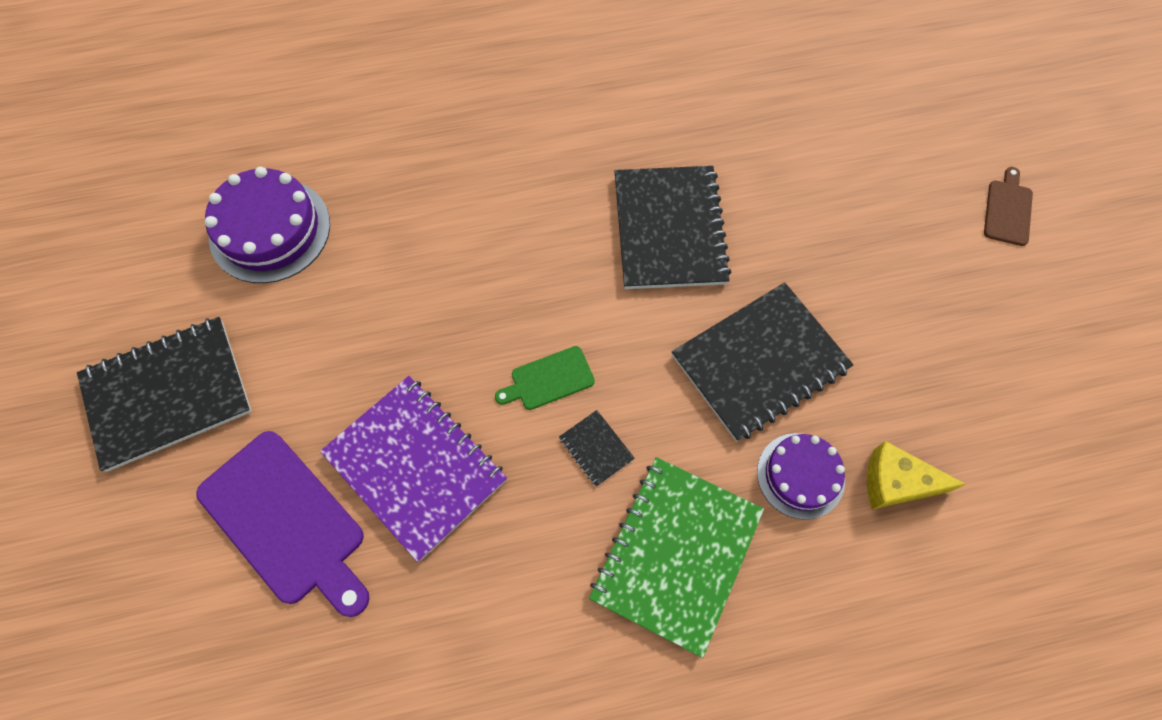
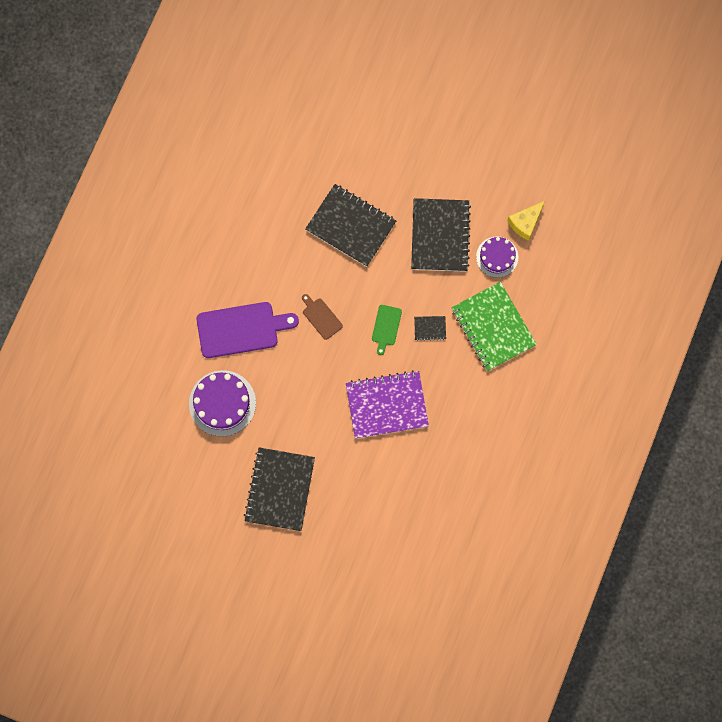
camera: 55 degrees left, 10 degrees up
(286, 521) = (374, 469): purple cutting board -> purple cutting board (241, 329)
(1008, 210) = (447, 73): brown cutting board -> brown cutting board (321, 317)

